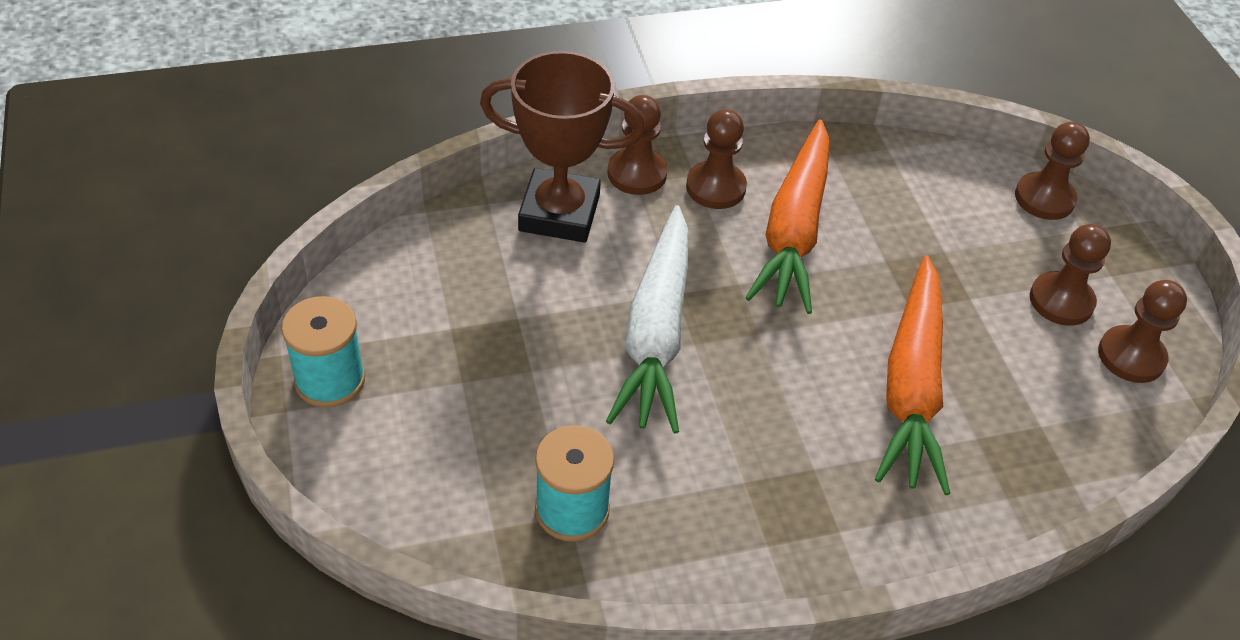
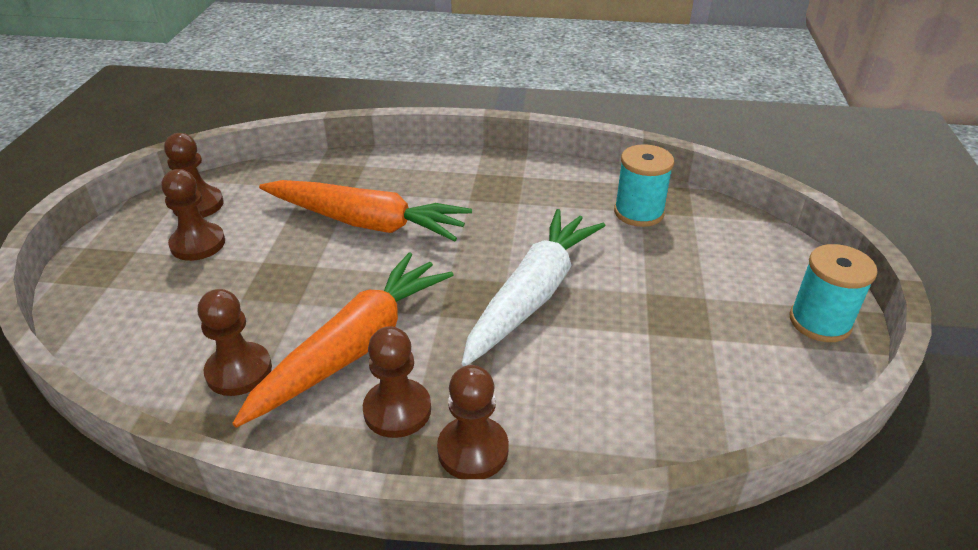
camera: 155 degrees left, 10 degrees down
(559, 213) = (579, 423): brown trophy -> none
(911, 385) = (365, 222): orange carrot -> orange carrot turned 75 degrees clockwise
(1044, 198) = (99, 318): brown pawn -> brown pawn (239, 371)

